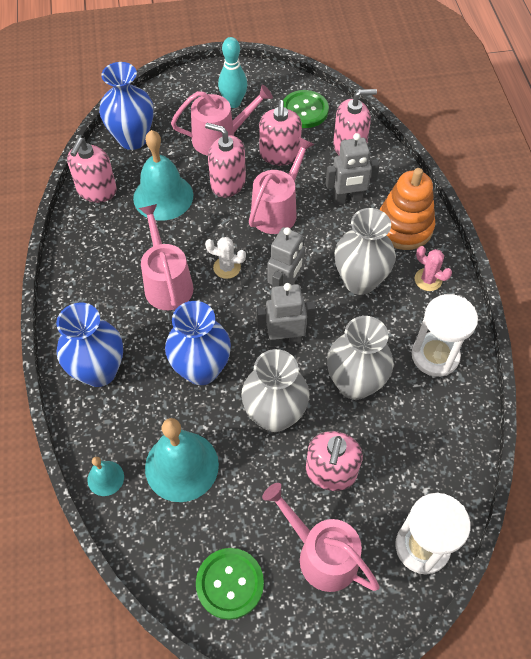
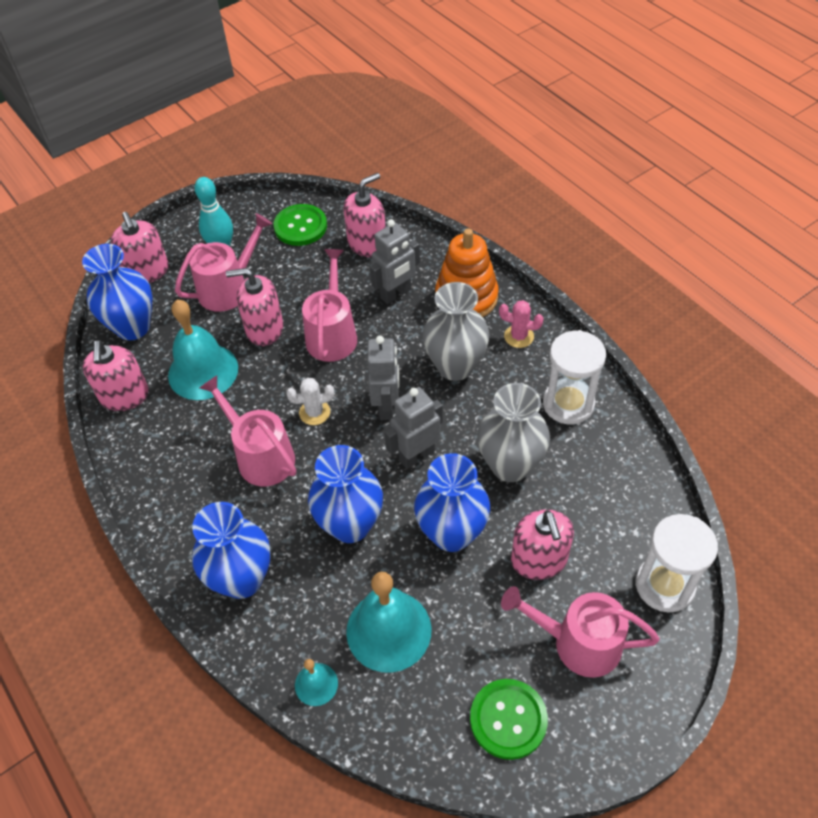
camera: 25 degrees left, 5 degrees down
(274, 415) = (451, 533): grey vase -> blue vase
(279, 154) = (301, 279): pink soap dispenser -> pink soap dispenser (147, 271)

